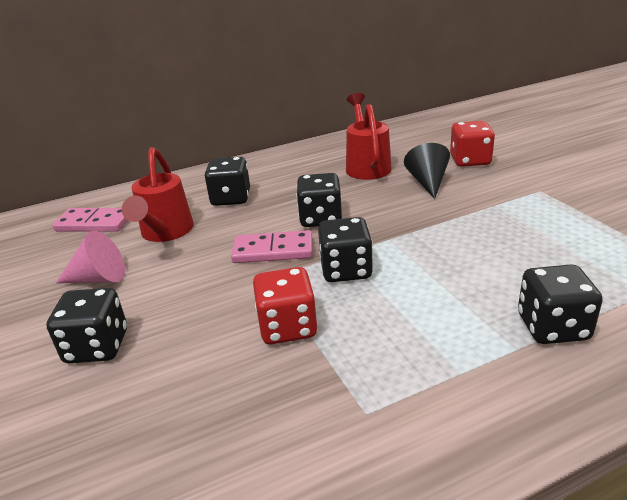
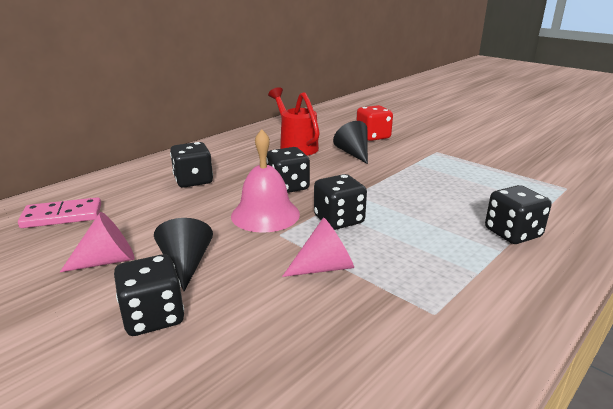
camera: 25 degrees left, 5 degrees down
(160, 296) = (186, 264): none -> black cone
(165, 233) = (149, 215): red watering can -> none
(273, 250) = (265, 214): pink domino -> pink bell
(288, 327) = (324, 267): red dice -> pink cone

